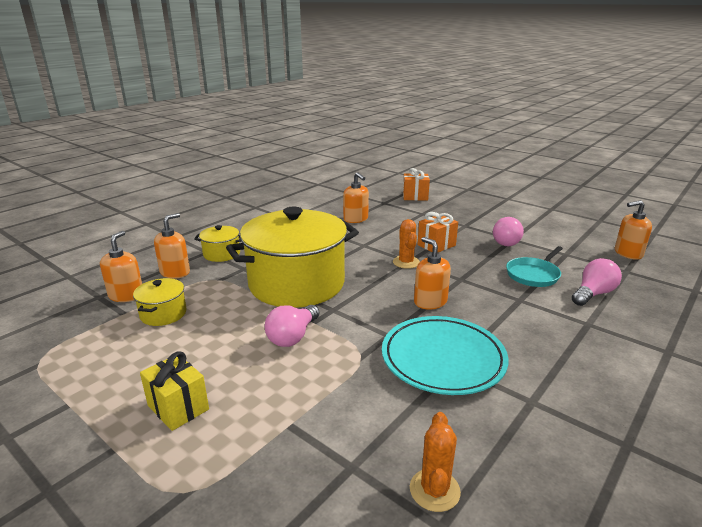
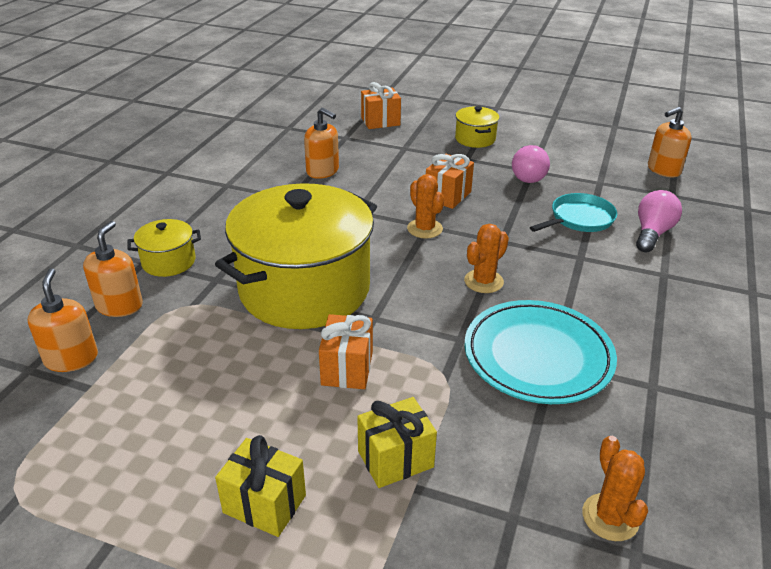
camera: 20 degrees left, 10 degrees up
(163, 314) = (149, 375): yellow pot -> yellow pot (475, 139)
(287, 402) = (395, 459): none -> yellow gift
(293, 336) = (347, 368): pink light bulb -> orange gift
(430, 302) = (483, 281): orange soap dispenser -> orange cactus
(533, 275) = (579, 219): turquoise pan -> turquoise pan turned 150 degrees counterclockwise

